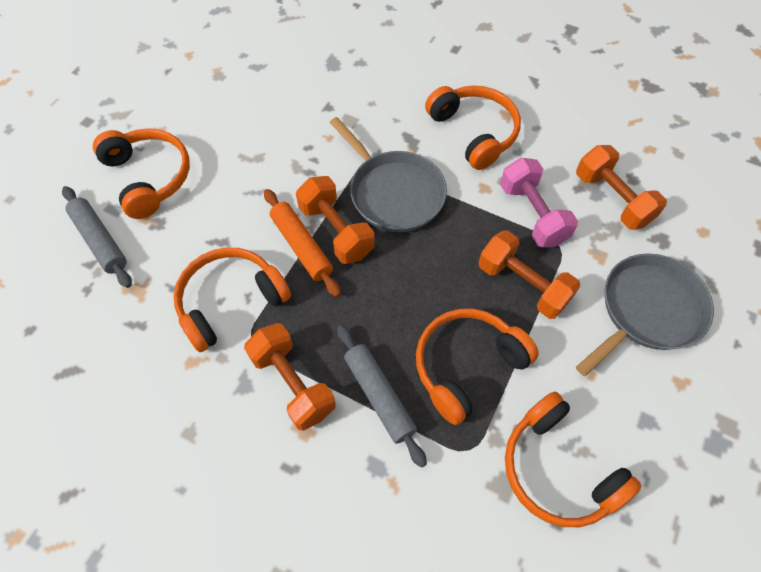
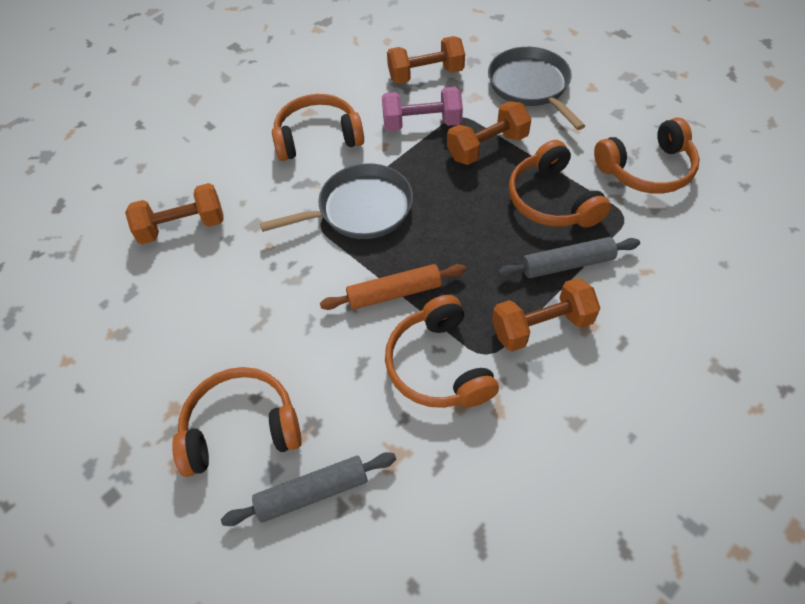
camera: 70 degrees left, 5 degrees down
(336, 231) = (386, 262): orange dumbbell -> orange dumbbell (182, 227)

